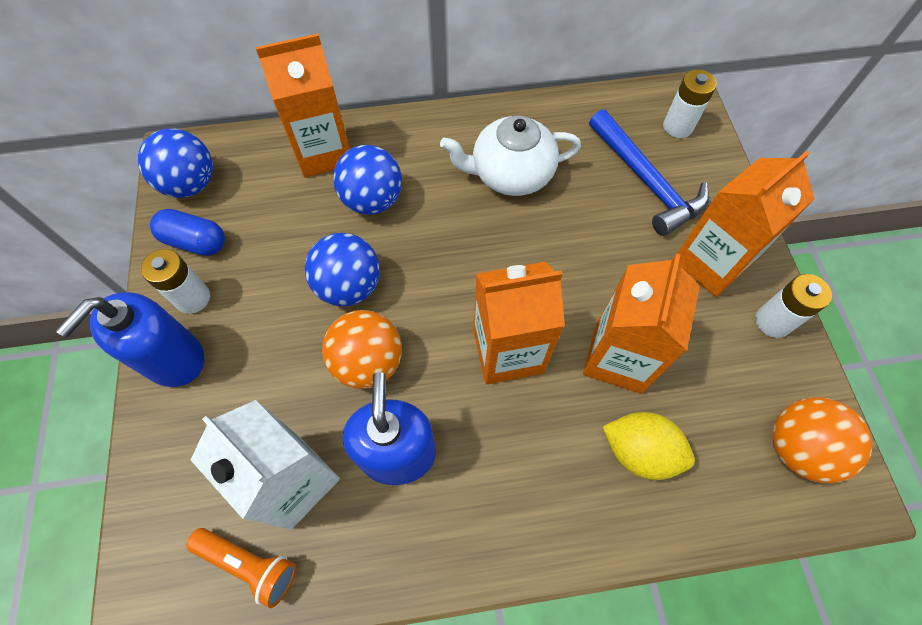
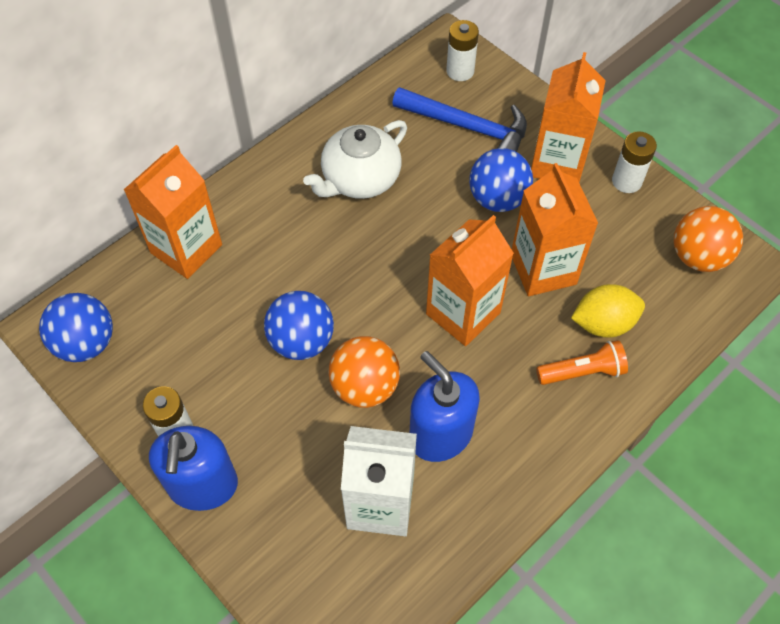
camera: 35 degrees left, 5 degrees down
(195, 241) = (135, 386): blue capsule -> none
(249, 564) = (395, 579): orange flashlight -> orange flashlight (582, 371)
(372, 200) = (263, 263): blue ball -> blue ball (497, 199)

